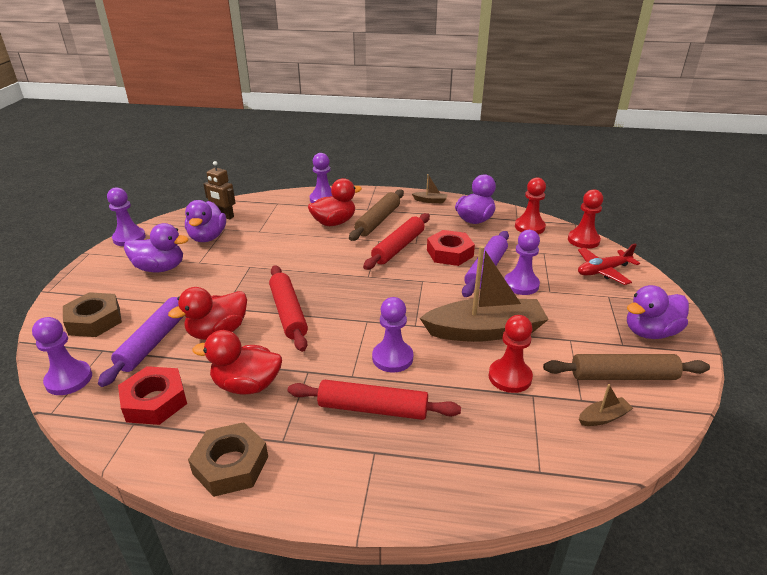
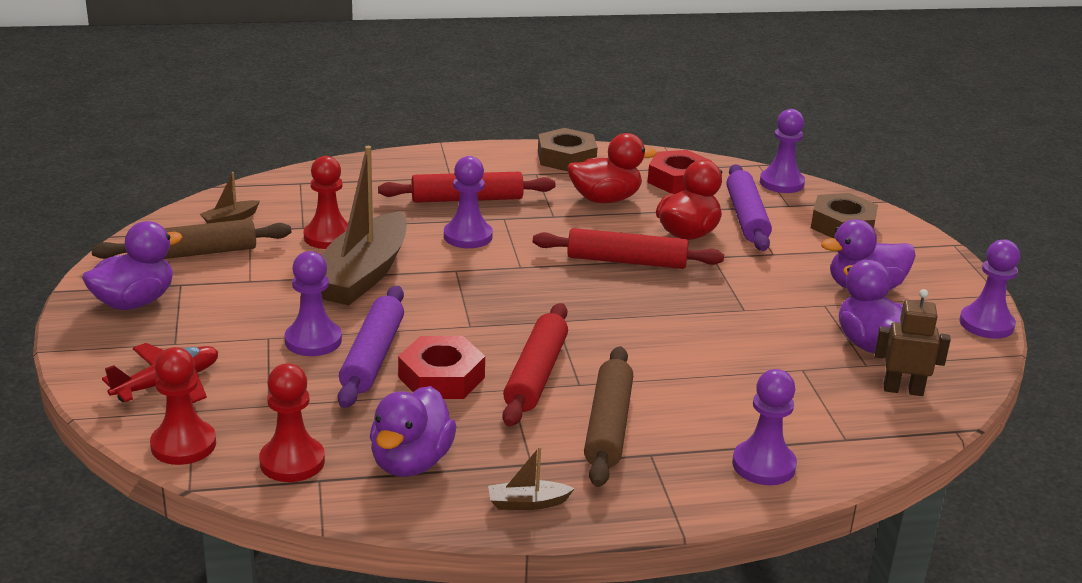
camera: 160 degrees right, 5 degrees down
(288, 313) = (626, 261): red rolling pin -> red rolling pin turned 45 degrees counterclockwise
(334, 222) = (688, 408): red duck -> none
(485, 331) = (363, 275): brown boat -> brown boat turned 45 degrees counterclockwise

